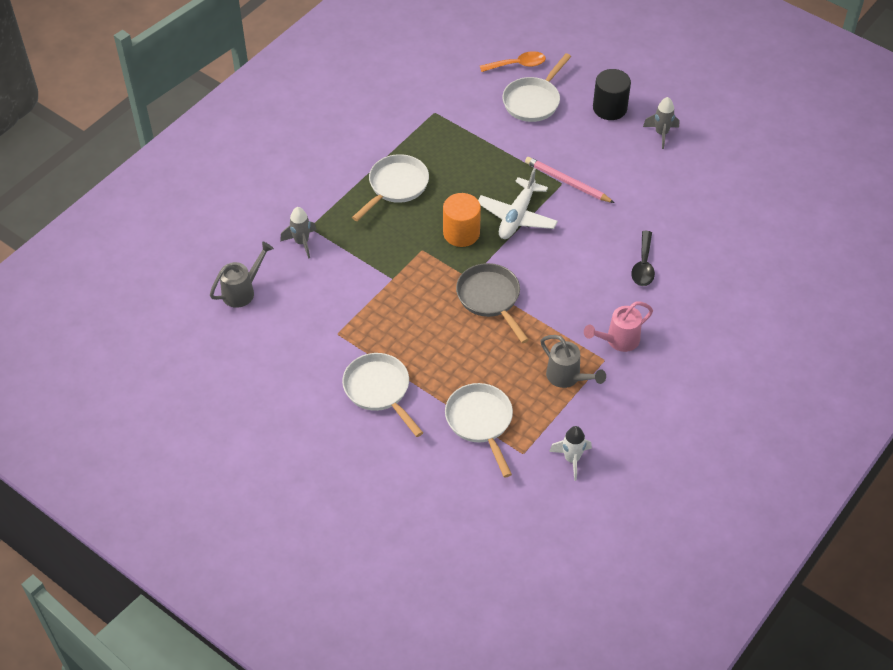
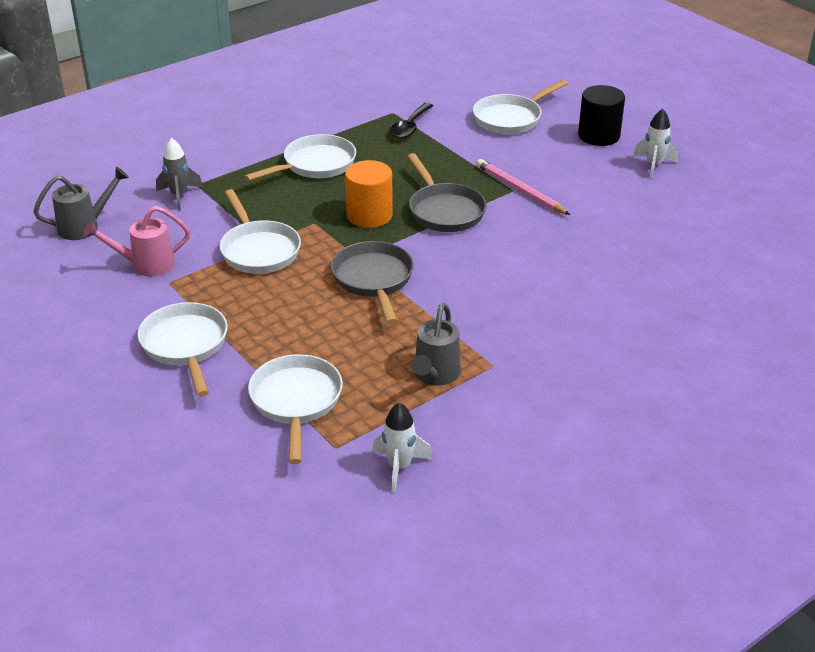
camera: 15 degrees right, 15 degrees down
(391, 287) = (259, 250): none -> white pan
(517, 216) = (444, 211): white plane -> grey pan
(518, 65) = (506, 88): orange spoon -> none
(567, 377) = (435, 375): grey watering can -> grey watering can turned 45 degrees clockwise
(618, 340) = (520, 349): pink watering can -> pink watering can (146, 265)
(643, 265) = (584, 280): black spoon -> black spoon (409, 127)
(661, 134) = (653, 165): grey rocket -> white rocket

